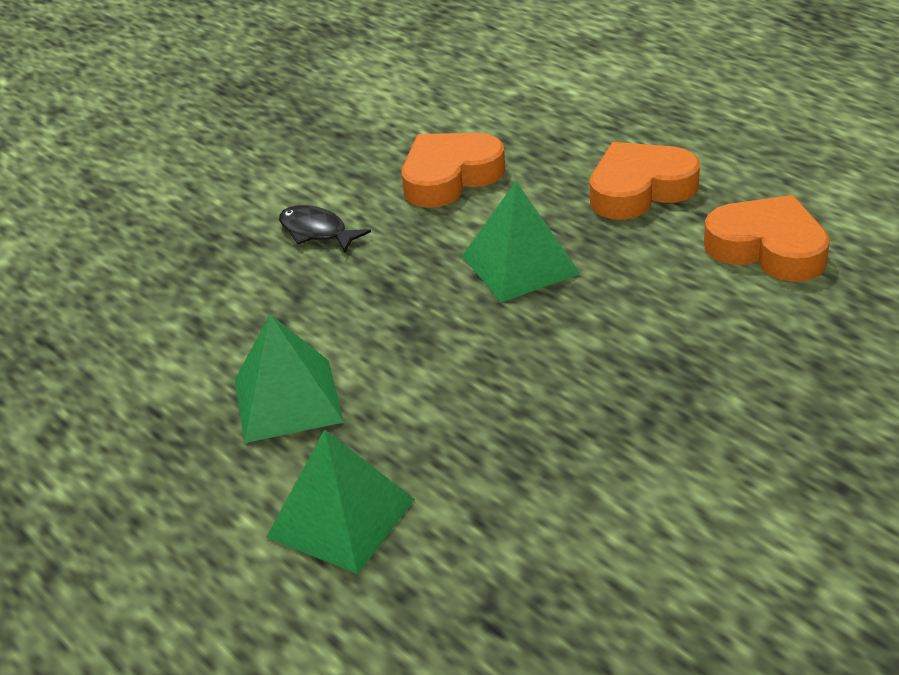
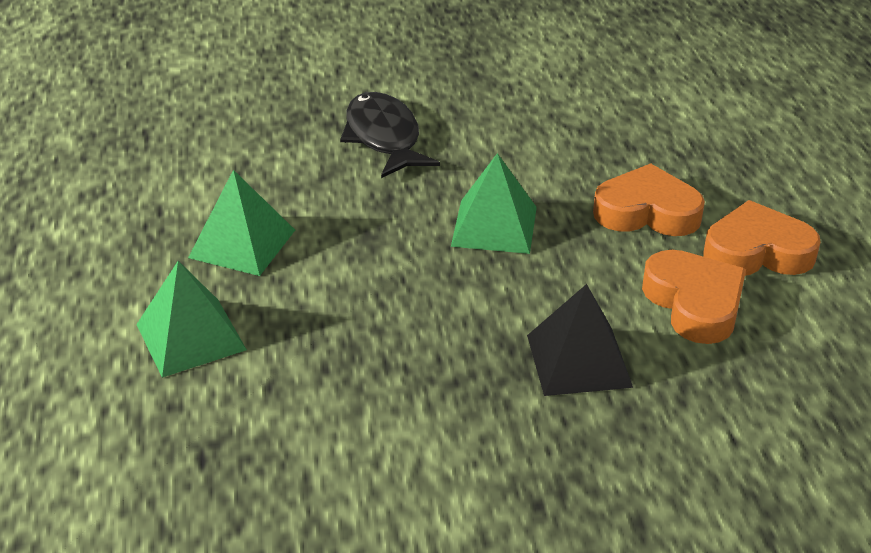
camera: 30 degrees right, 0 degrees up
(317, 232) = (384, 138): black fish -> black fish, size x1.72
(450, 177) = (517, 139): orange heart -> orange heart (757, 251)
(731, 345) = (578, 360): none -> black pyramid

